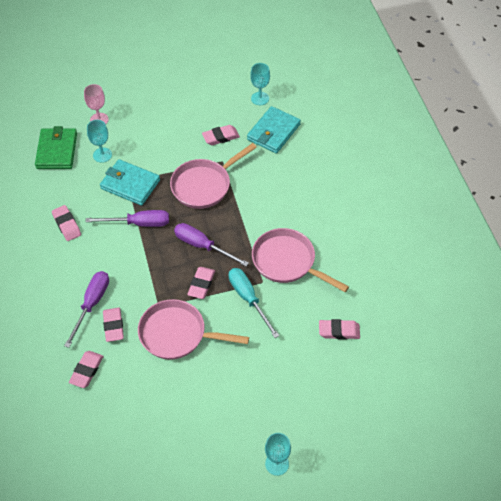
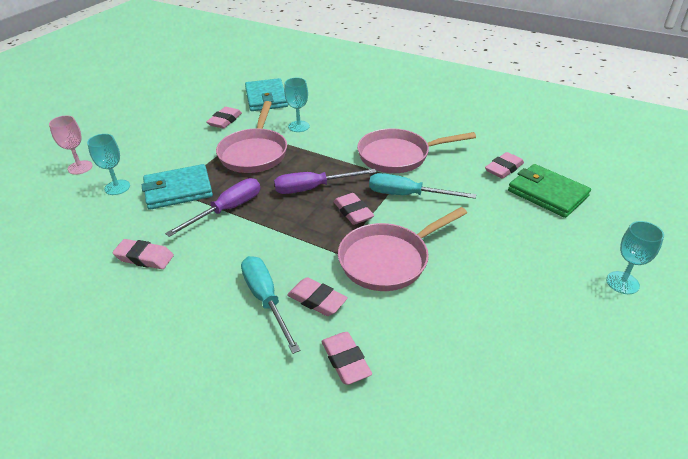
camera: 45 degrees left, 15 degrees down
(57, 151) = (55, 211): green wallet -> green wallet (547, 193)
(92, 304) = (266, 300): purple screwdriver -> turquoise screwdriver
(260, 98) = (226, 87): turquoise goblet -> turquoise goblet (299, 126)

